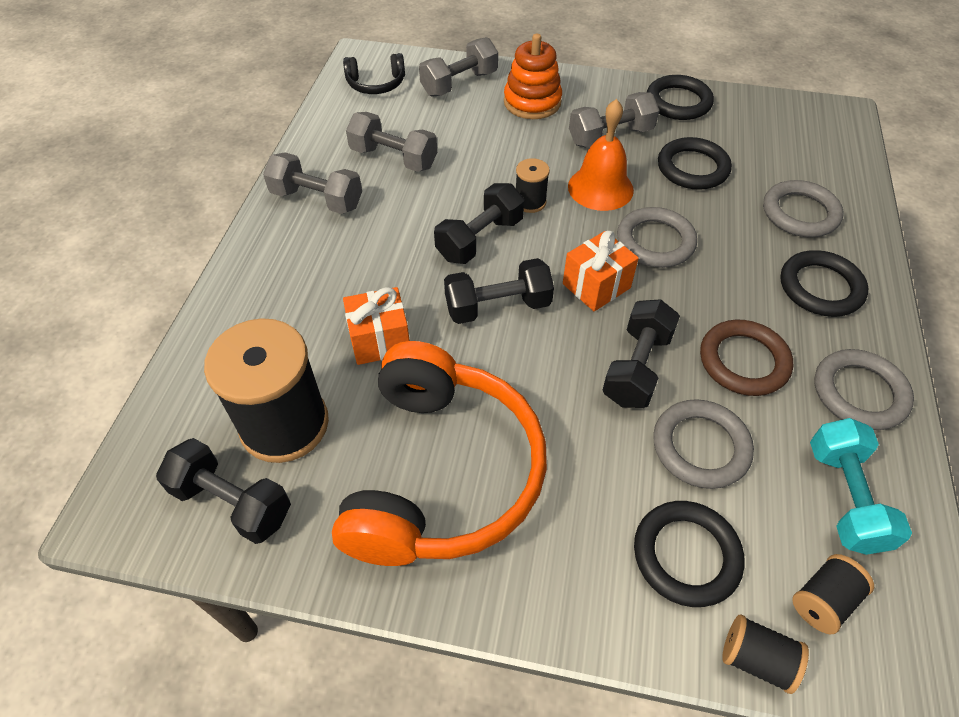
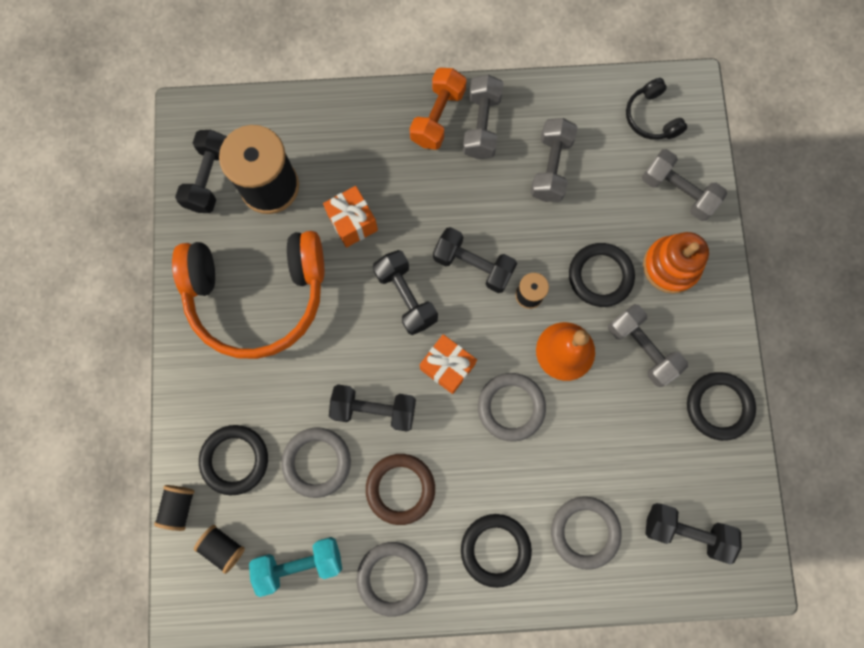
camera: 75 degrees right, 25 degrees up
(285, 233) = (438, 117): none -> orange dumbbell
(692, 168) = (618, 430): black ring -> black ring (600, 276)
(799, 146) = (685, 531): none -> black dumbbell

